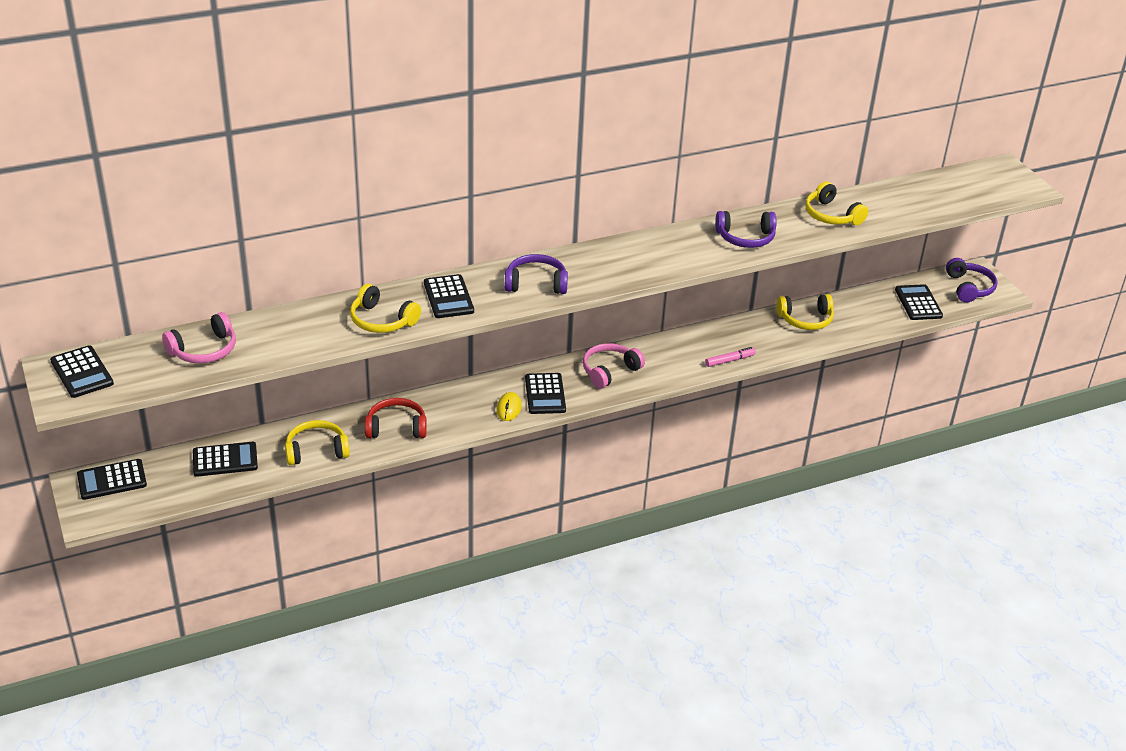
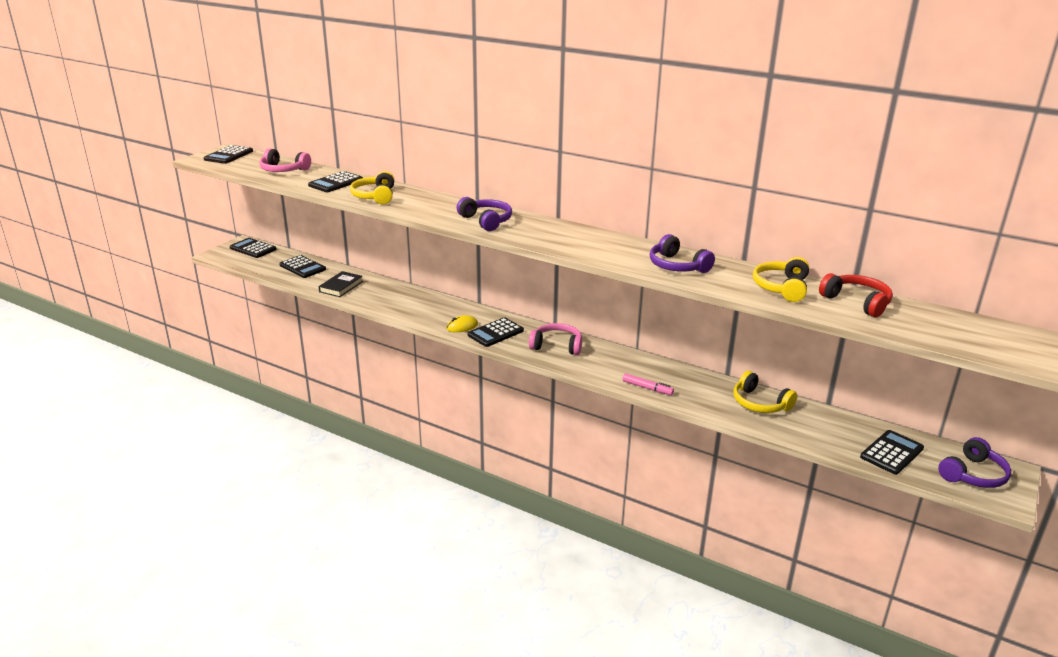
camera: 55 degrees right, 10 degrees down
(316, 451) = (341, 287): yellow headphones -> black book
(396, 427) = (393, 300): red headphones -> red headphones (857, 302)
(448, 297) = (428, 204): black calculator -> black calculator (336, 183)

